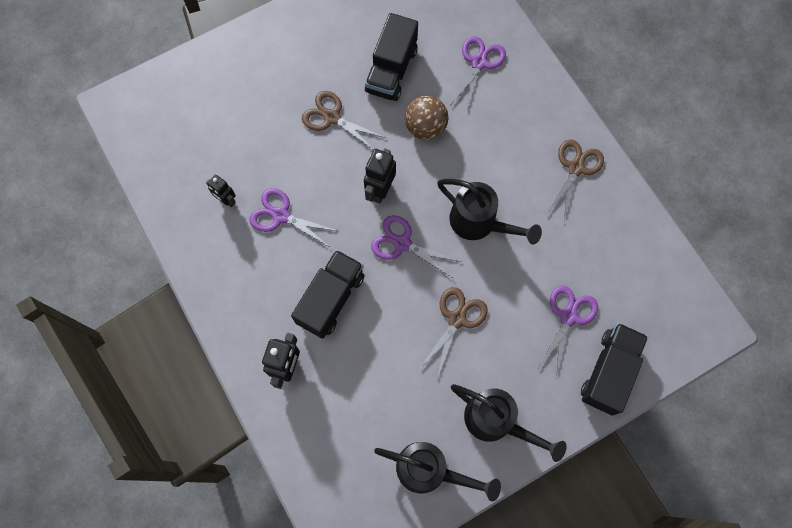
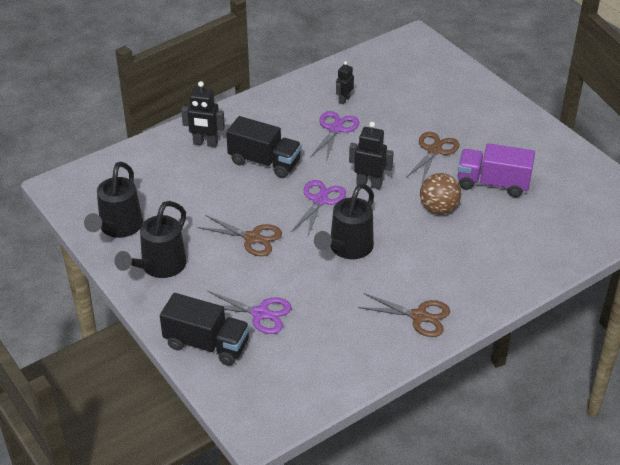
camera: 85 degrees right, 30 degrees down
(391, 70) = (493, 183): black truck -> purple truck
(479, 63) = (519, 241): purple scissors -> none

